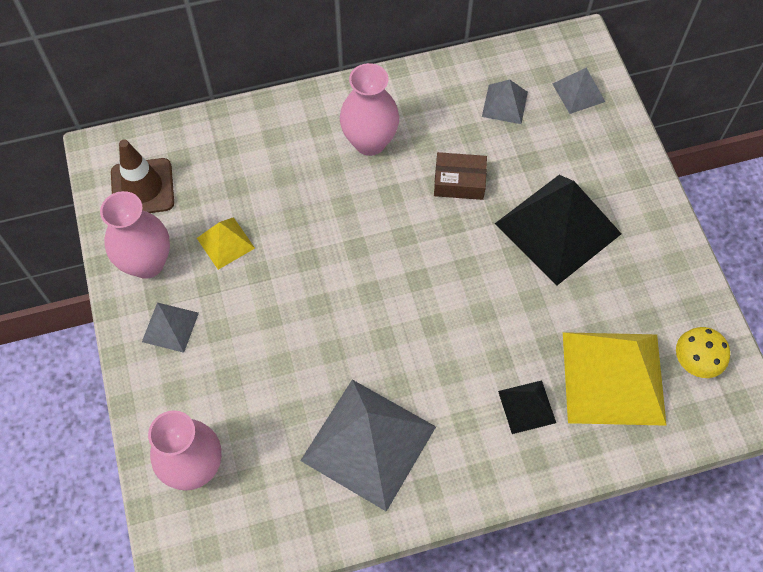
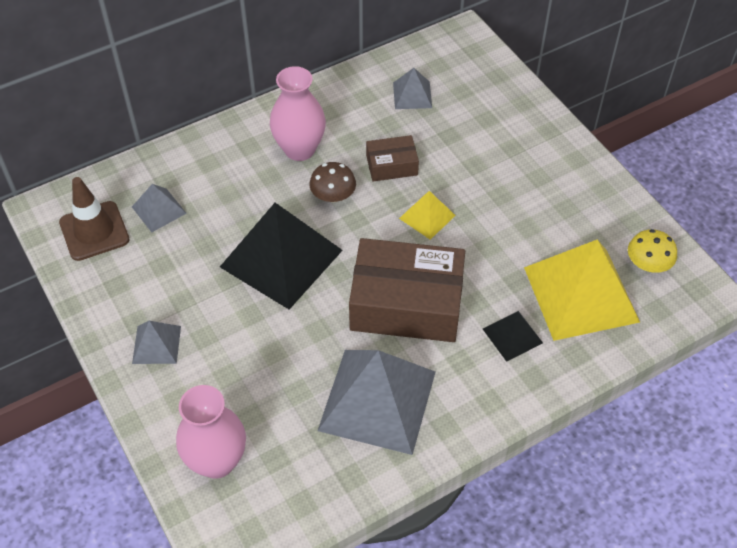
camera: 15 degrees left, 10 degrees down
(147, 263) = (117, 294): pink vase -> none
(225, 243) = (189, 261): yellow pyramid -> yellow pyramid (427, 217)
(389, 203) = (333, 195): none -> brown mushroom
(428, 343) = (406, 304): none -> brown box
(558, 228) = (492, 184): black pyramid -> black pyramid (281, 258)
(578, 92) = (474, 73): grey pyramid -> grey pyramid (159, 210)

